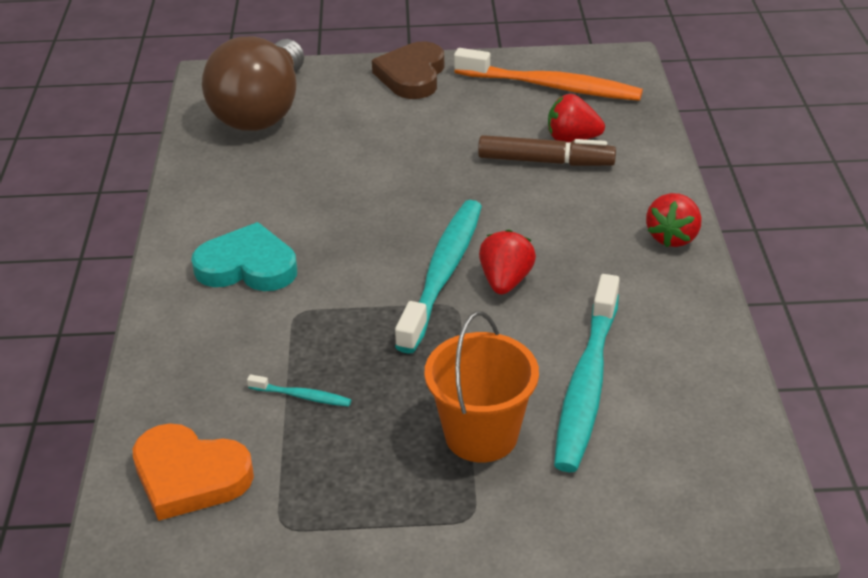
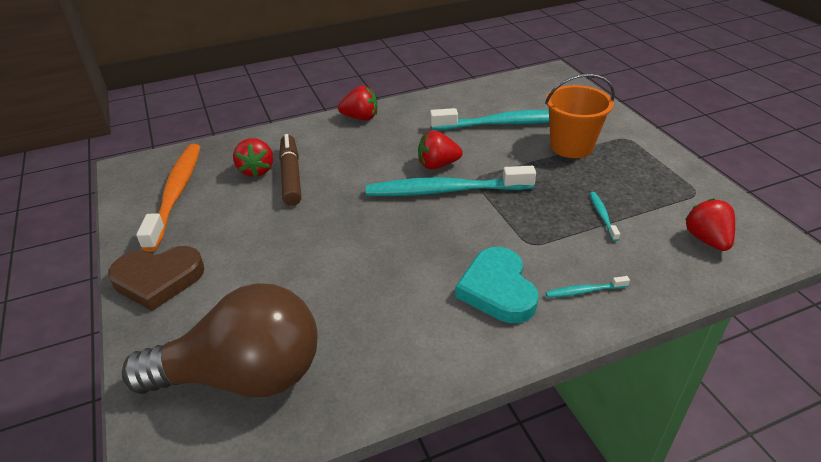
camera: 110 degrees left, 0 degrees up
(189, 476) = (706, 240): orange heart -> red strawberry
(197, 327) = (584, 291): none -> turquoise toothbrush

